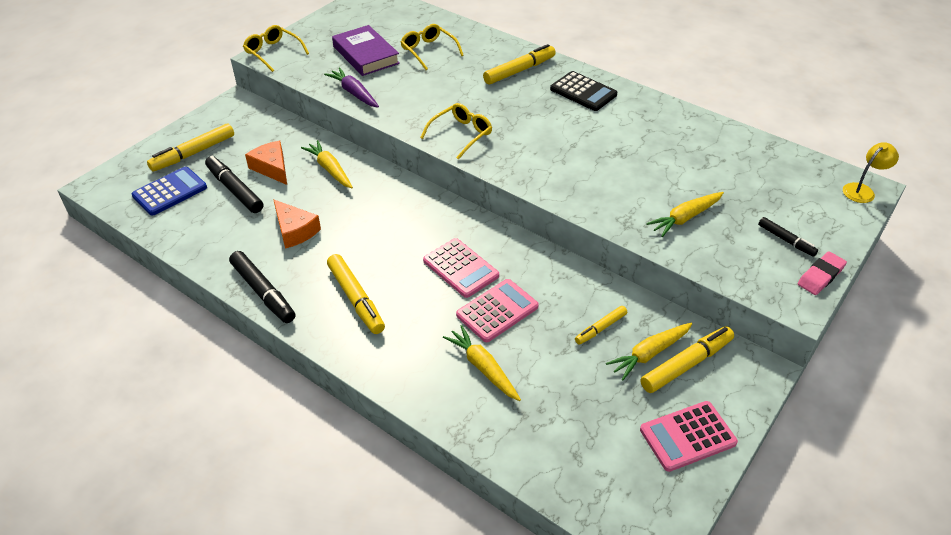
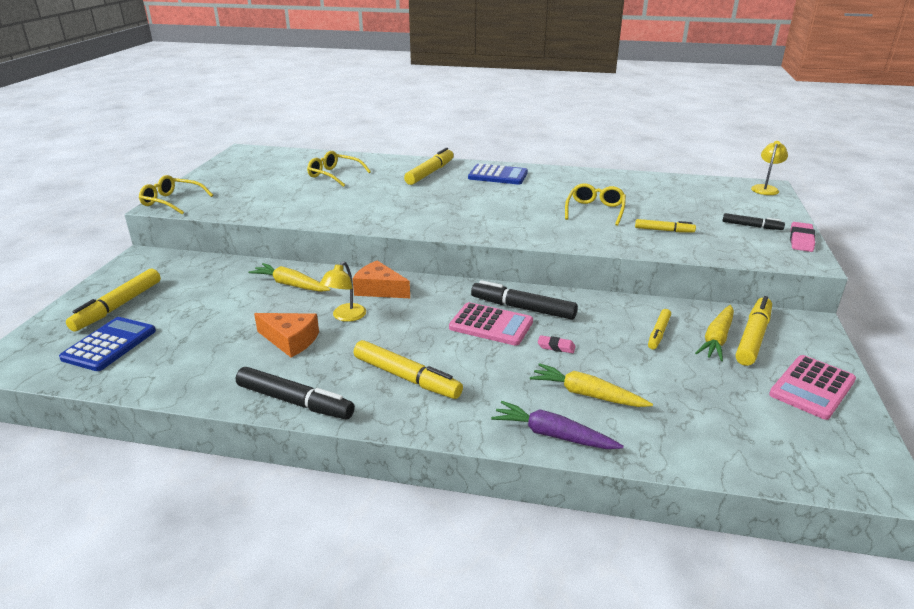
camera: 25 degrees left, 15 degrees down
(235, 190) = (192, 324): black marker -> black marker (523, 308)
(272, 168) = (224, 297): orange cheese -> orange cheese (379, 289)
(350, 219) = (345, 316): none -> yellow lamp
(354, 93) = (285, 213): purple carrot -> purple carrot (552, 435)
(366, 55) = (274, 187): purple book -> none
(461, 135) = (418, 220): yellow glasses -> yellow glasses (595, 211)
(497, 311) = (556, 347): pink calculator -> pink eraser
(583, 92) = (498, 175): black calculator -> blue calculator
(685, 218) = (664, 230): yellow carrot -> yellow marker

